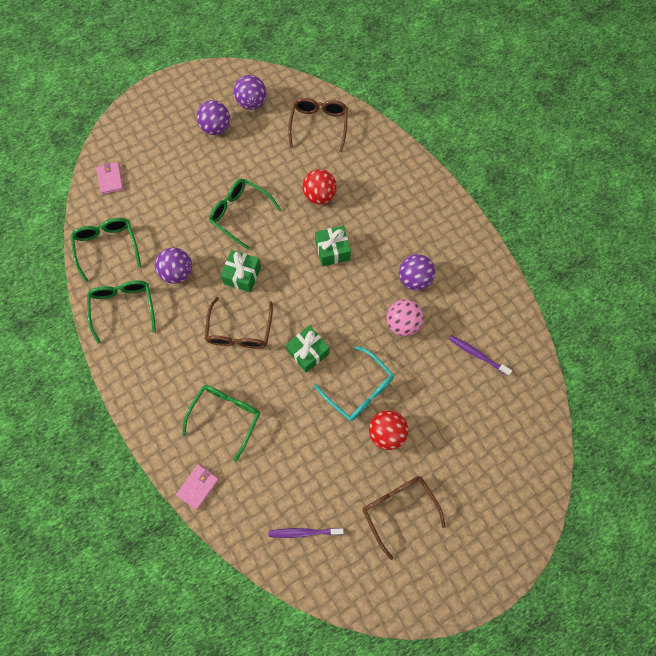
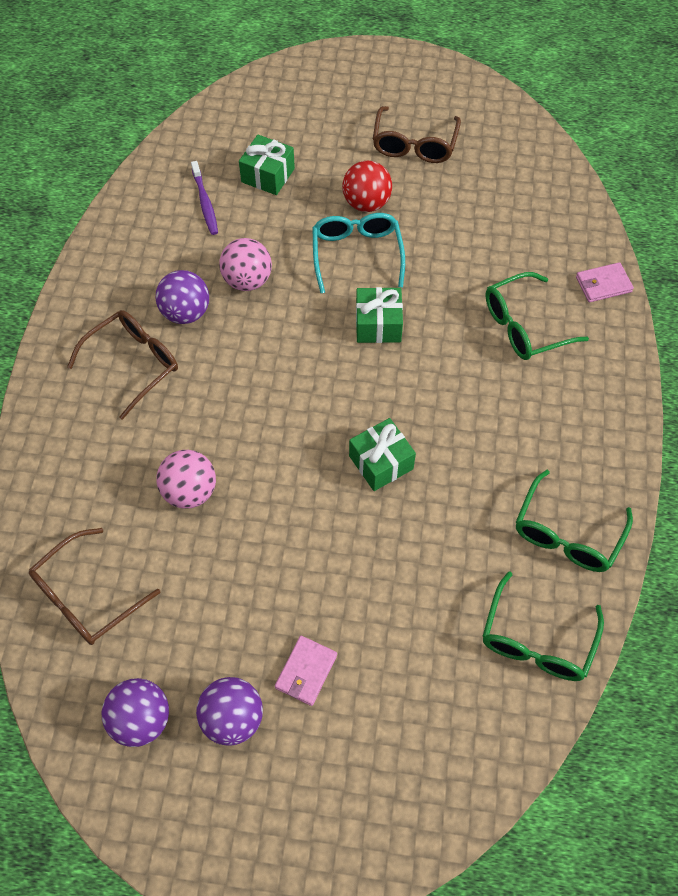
camera: 140 degrees left, 10 degrees down
(110, 179) = (462, 756): pink wallet -> pink wallet (306, 671)
(178, 272) = (462, 528): purple ball -> none
(240, 213) = (315, 548): green glasses -> none
(240, 331) = (438, 400): brown glasses -> brown glasses (134, 363)
(304, 532) = (521, 184): purple toothbrush -> none
(319, 195) = (190, 491): red ball -> pink ball
(332, 250) = (244, 410): green gift -> green gift (268, 175)

